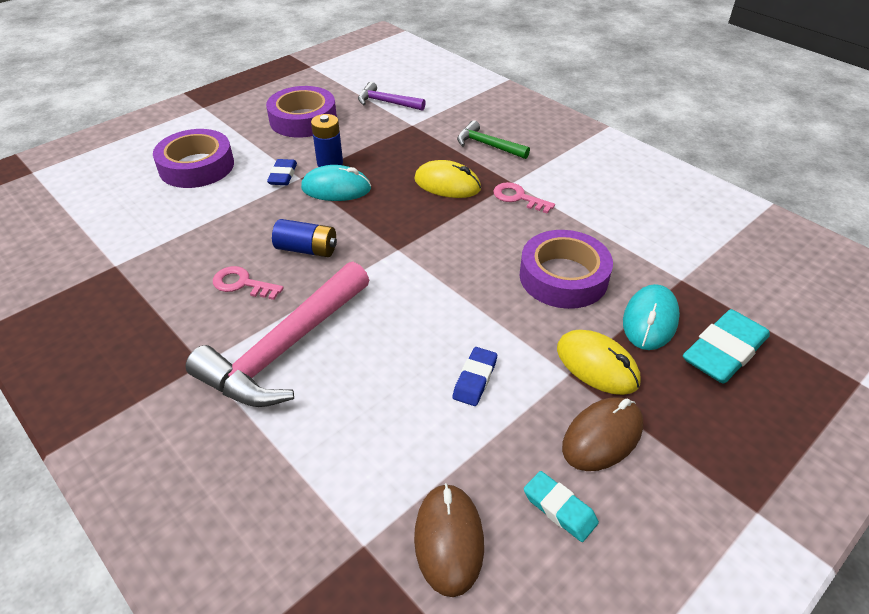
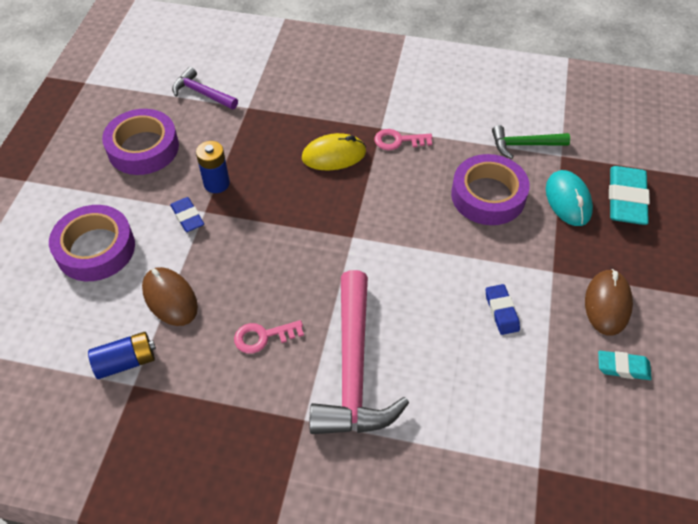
camera: 35 degrees left, 10 degrees up
(307, 249) = (282, 276): blue battery -> blue battery (126, 362)
(336, 188) = (248, 206): turquoise mouse -> none
(387, 102) = (202, 93): purple hammer -> purple hammer turned 45 degrees clockwise
(448, 540) = (582, 429): brown mouse -> brown mouse (170, 298)
(488, 145) = (330, 100): green hammer -> green hammer (524, 145)
(597, 365) = (564, 254): yellow mouse -> none

